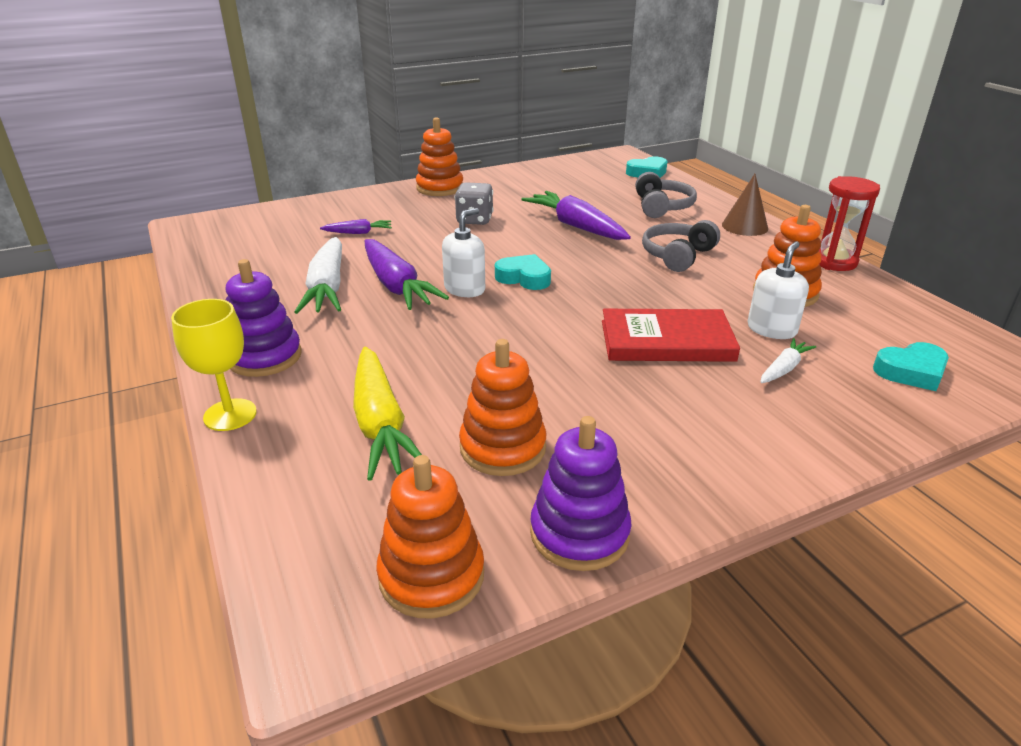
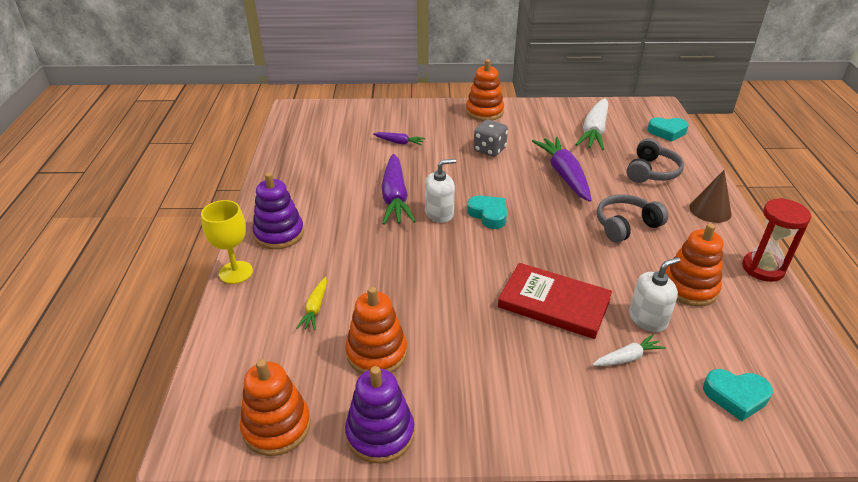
camera: 25 degrees right, 5 degrees up
(327, 287) = (349, 187): white carrot -> white carrot (594, 131)
(380, 424) = (315, 308): yellow carrot -> yellow carrot, size x0.50

